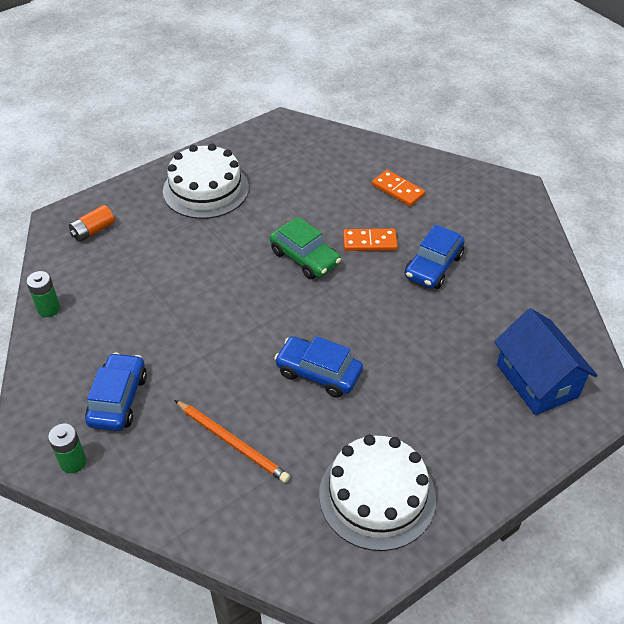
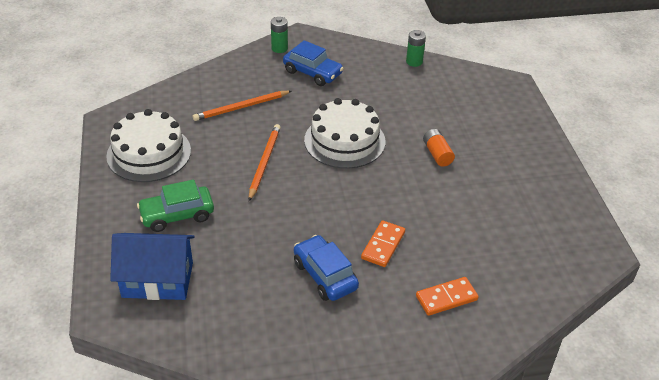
camera: 115 degrees right, 5 degrees down
(93, 231) = (488, 96): orange battery -> orange battery (437, 154)
(206, 189) = (512, 167): white cake -> white cake (344, 141)
(305, 258) = (388, 197): green car -> green car (177, 215)
(318, 373) = (264, 162): blue car -> orange pencil

